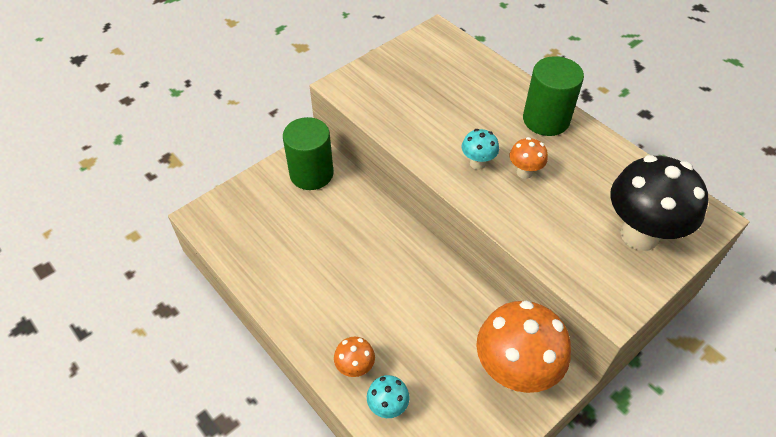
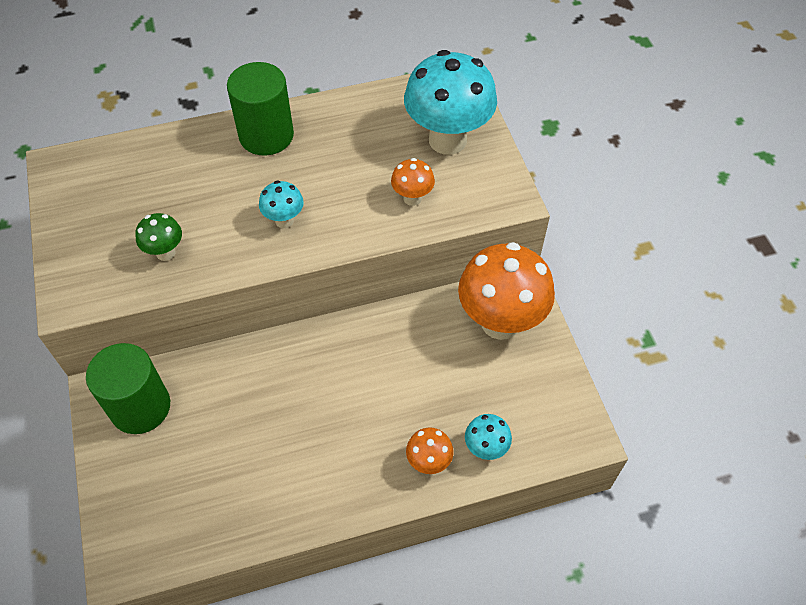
camera: 65 degrees left, 5 degrees up
(406, 113) = (165, 252): none -> green mushroom
(524, 172) = (322, 187): orange mushroom -> orange mushroom (412, 198)
(639, 235) = (447, 140): black mushroom -> turquoise mushroom

